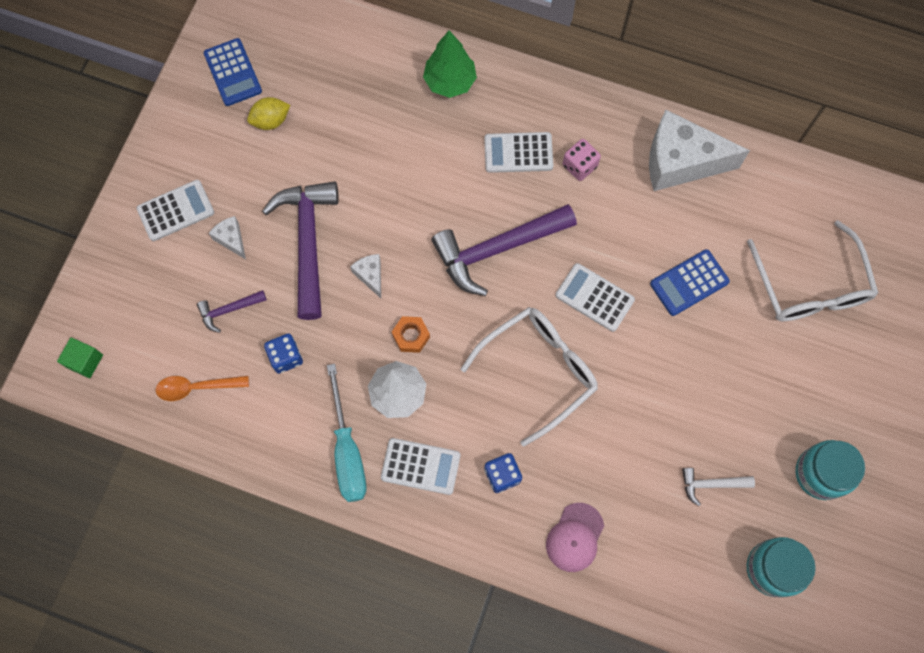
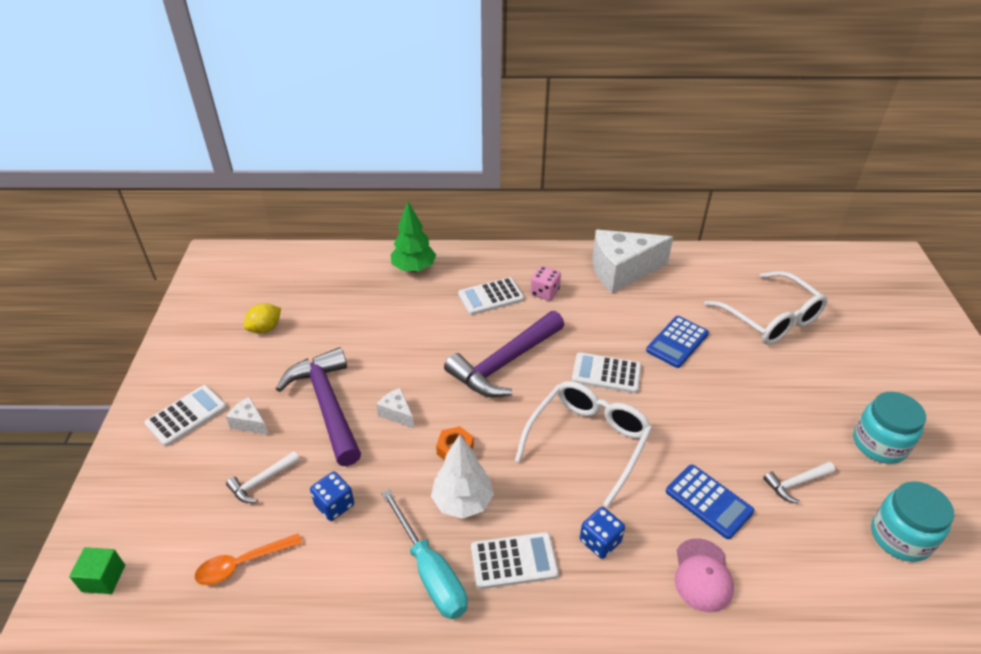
camera: 20 degrees left, 30 degrees down
(229, 310) = (262, 481): purple hammer -> white hammer
(233, 72) = (221, 306): blue calculator -> blue calculator (708, 501)

